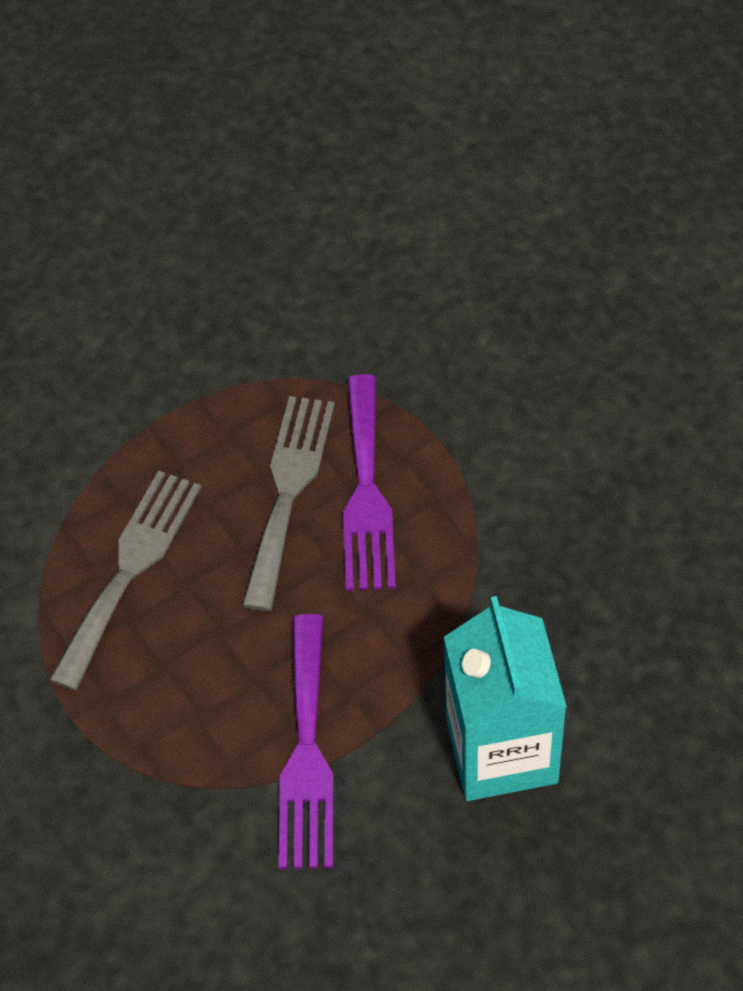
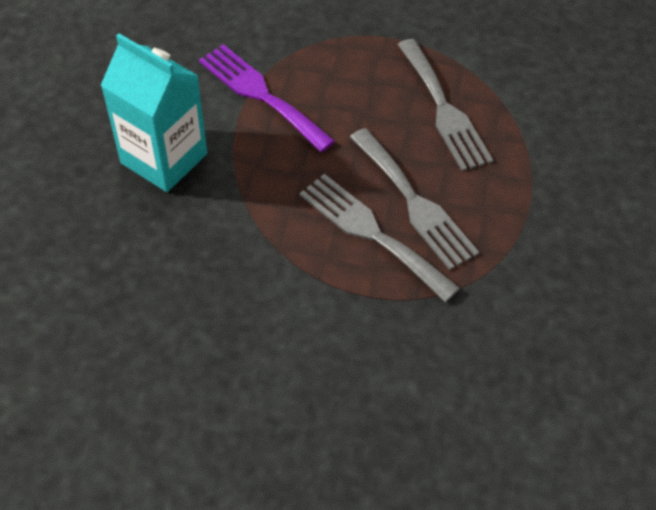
camera: 130 degrees right, 0 degrees up
(366, 493) = (371, 233): purple fork -> grey fork

